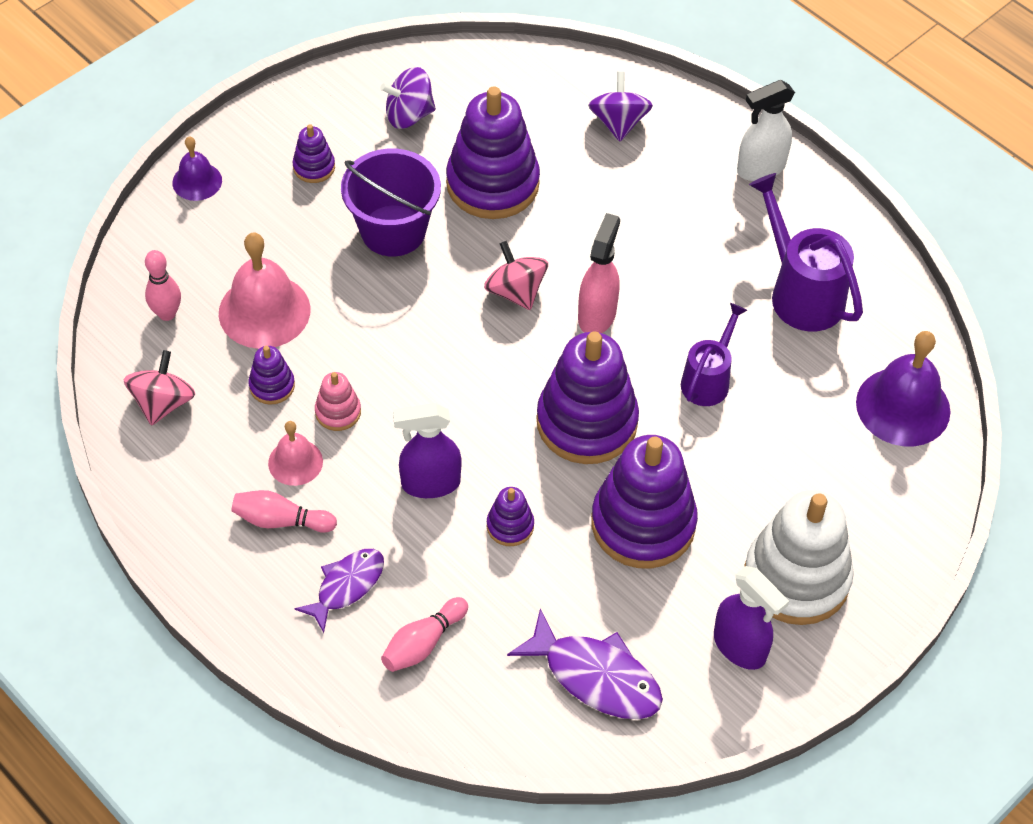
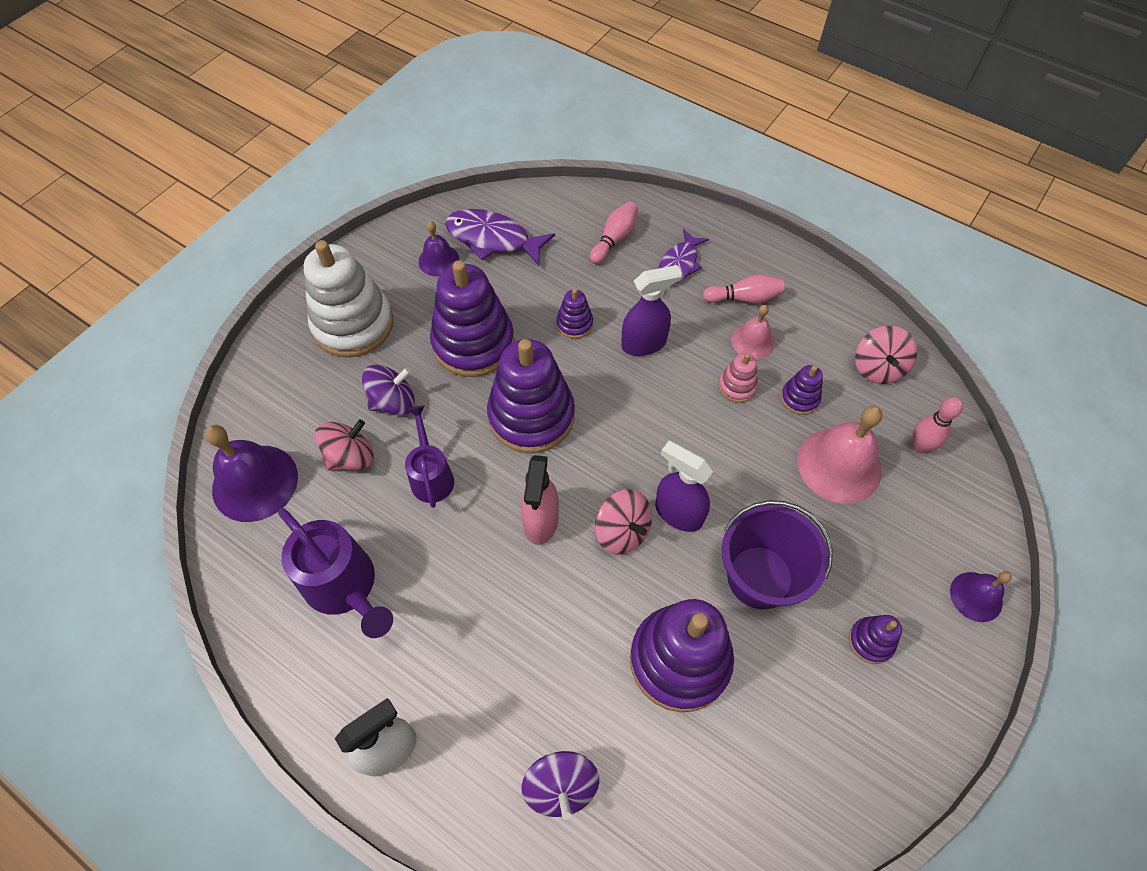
camera: 170 degrees right, 5 degrees up
(409, 115) = (801, 742): purple spinning top -> purple spinning top (393, 402)
(676, 655) = (439, 260): none -> purple bell
(708, 379) = (431, 475): purple watering can -> purple watering can turned 150 degrees clockwise
(740, 647) = (394, 273): purple spray bottle -> purple spray bottle (678, 513)
(797, 414) = (350, 457): none -> pink spinning top

